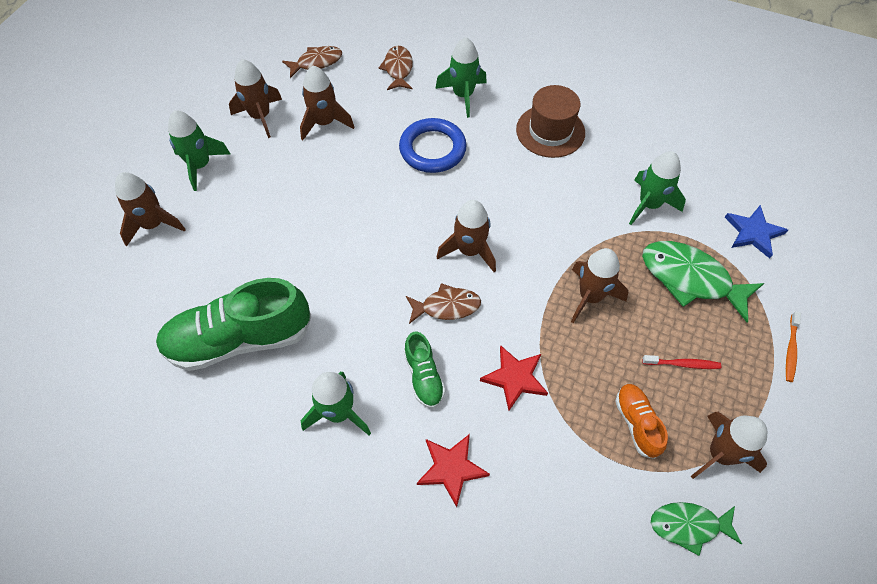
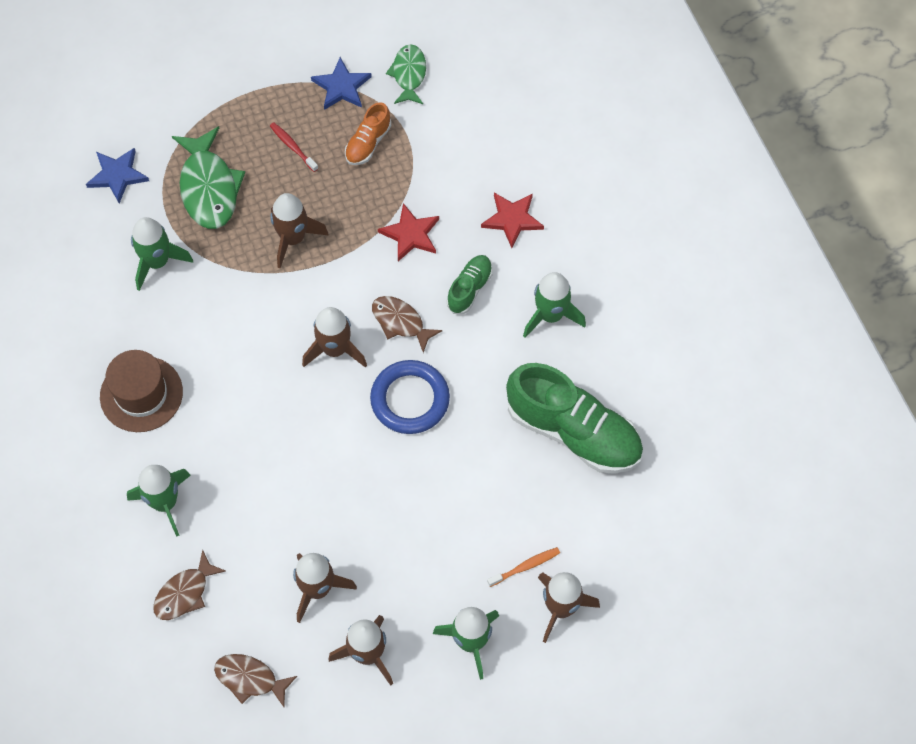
camera: 135 degrees left, 5 degrees up
(432, 149) = (257, 469): blue ring -> blue ring (410, 399)
(688, 526) = (409, 74): green fish -> green fish turned 135 degrees counterclockwise
(720, 454) = (341, 87): brown rocket -> blue star
(790, 349) = (213, 94): orange toothbrush -> orange toothbrush (525, 567)

